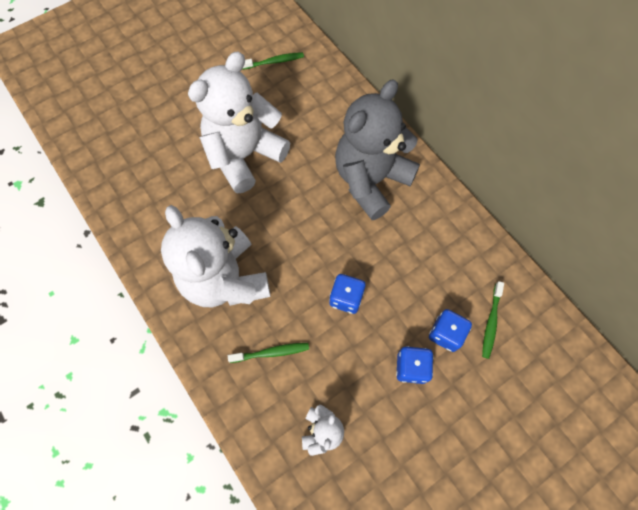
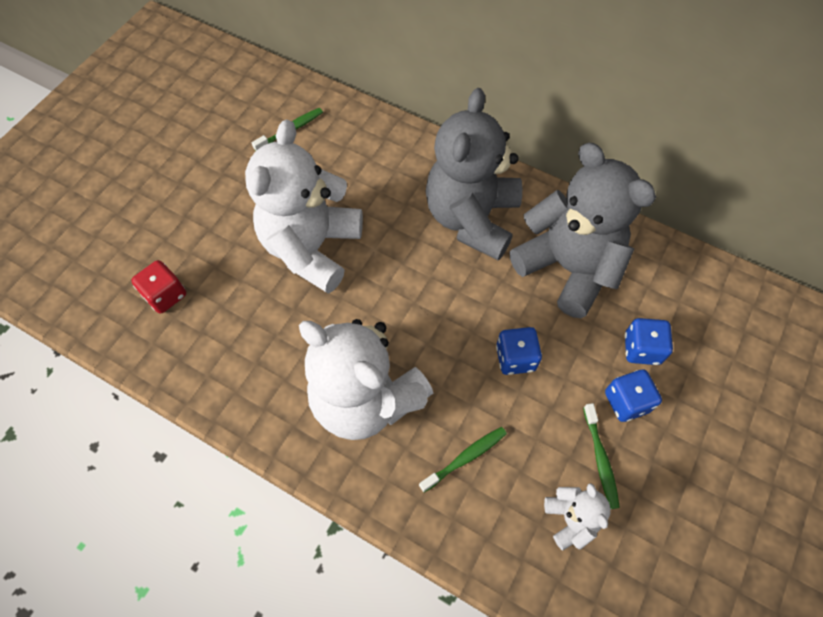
camera: 25 degrees left, 5 degrees down
(131, 149) = (165, 295): none -> red dice
(423, 248) = (568, 267): none -> grey teddy bear
(491, 322) = (680, 315): green toothbrush -> green toothbrush (600, 458)

